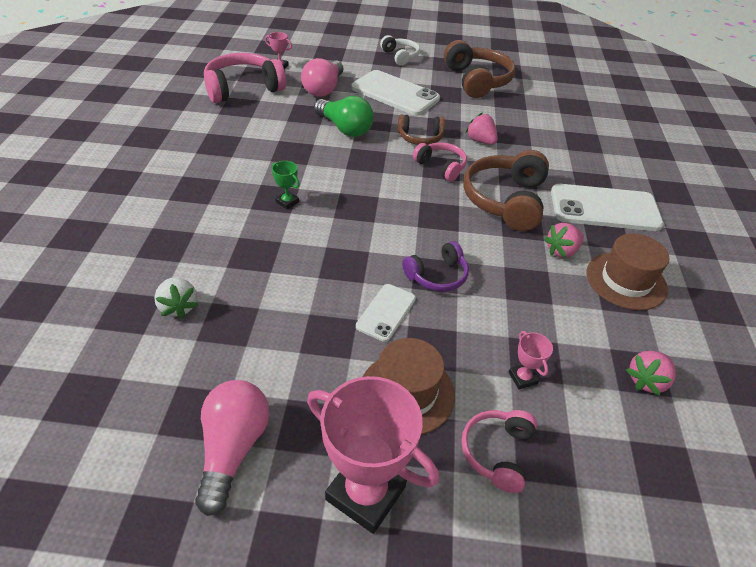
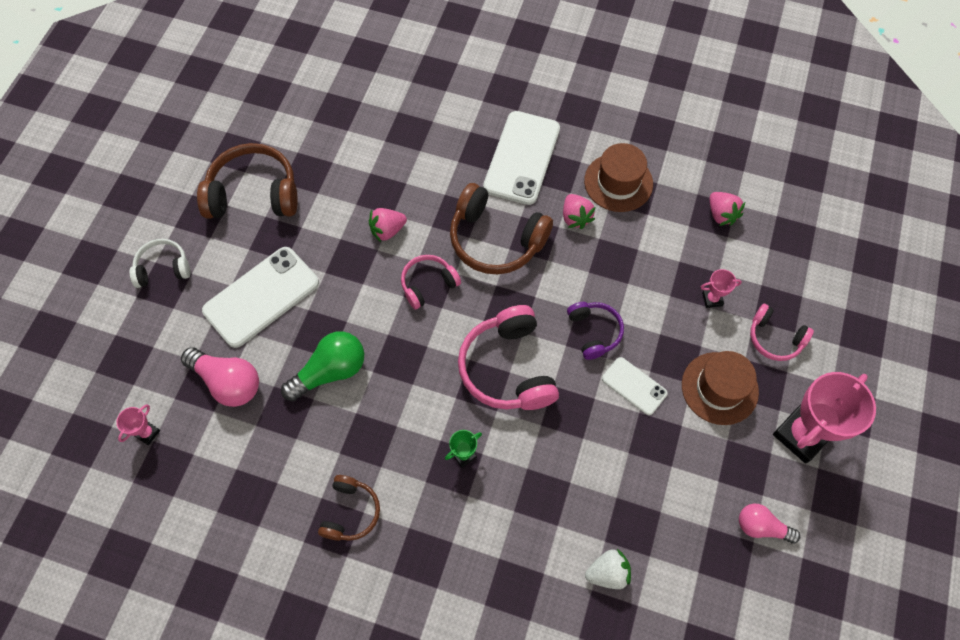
camera: 75 degrees left, 20 degrees up
(233, 448) = (761, 527): pink light bulb -> pink light bulb, size x0.64
(243, 88) = (199, 489): pink headphones -> pink headphones (508, 368)
(420, 137) = (368, 291): brown headphones -> brown headphones (350, 512)

